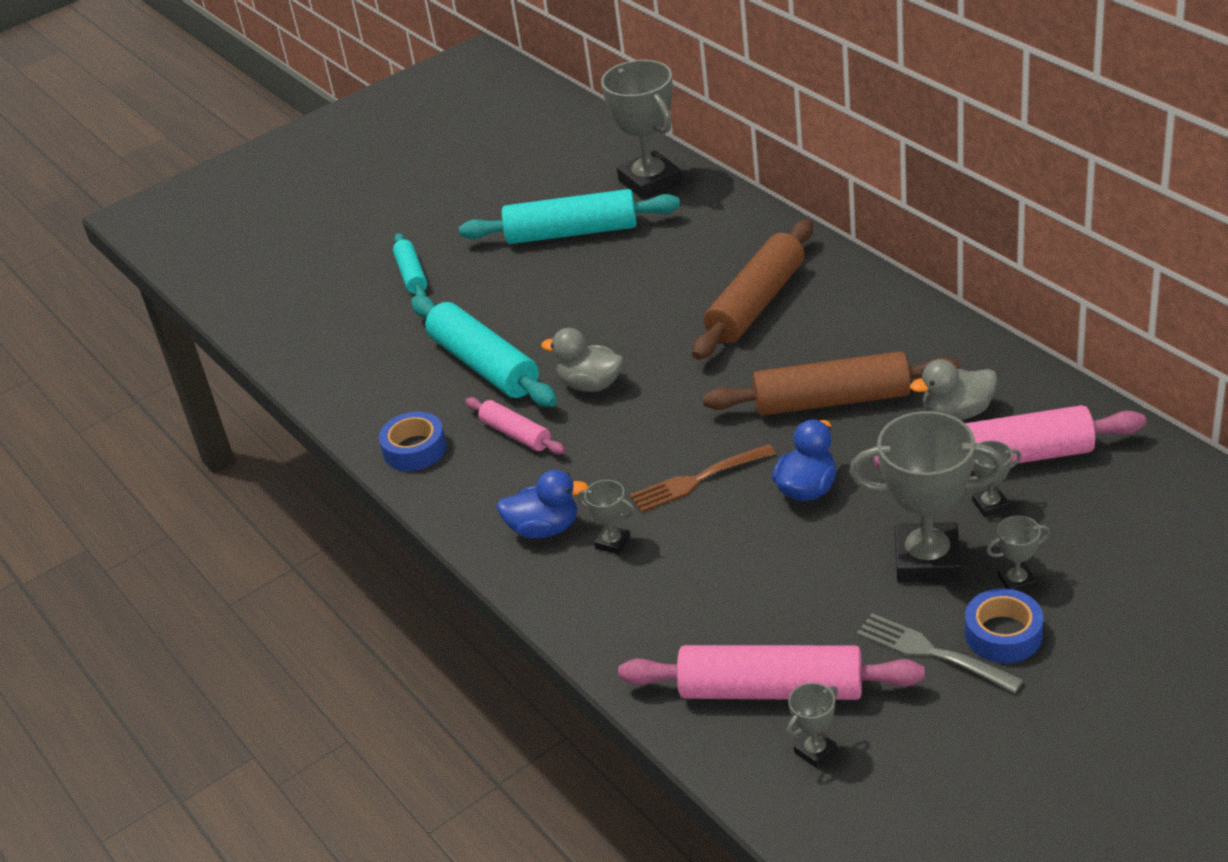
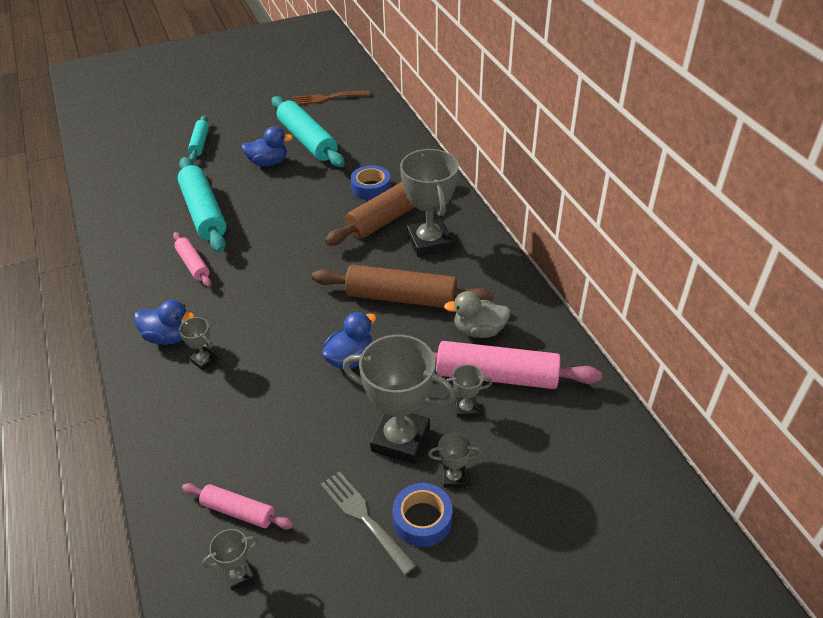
camera: 10 degrees right, 5 degrees up
(415, 449) = (128, 257): blue tape -> blue tape (371, 188)
(533, 276) = (268, 162): none -> blue duck
(571, 232) = (307, 140): turquoise rolling pin -> turquoise rolling pin turned 45 degrees clockwise
(590, 384) = (258, 243): grey duck -> none
(649, 181) = (372, 120): grey trophy -> grey trophy (429, 242)
(698, 479) = (284, 330): brown fork -> brown fork (328, 98)
(771, 690) = (238, 511): pink rolling pin -> pink rolling pin, size x0.54

